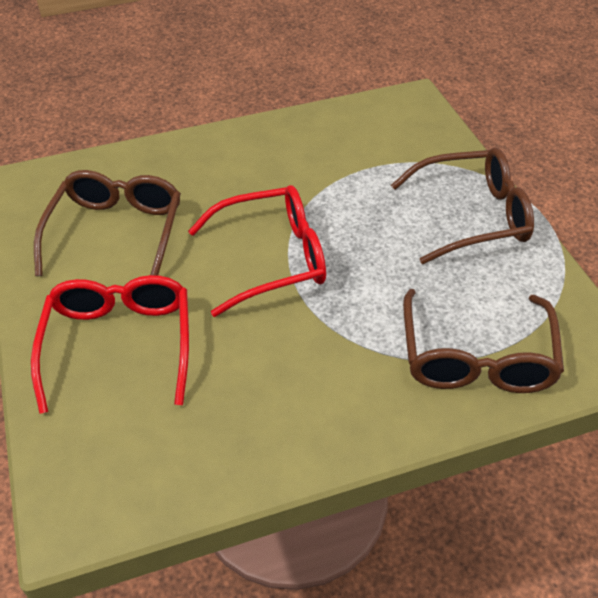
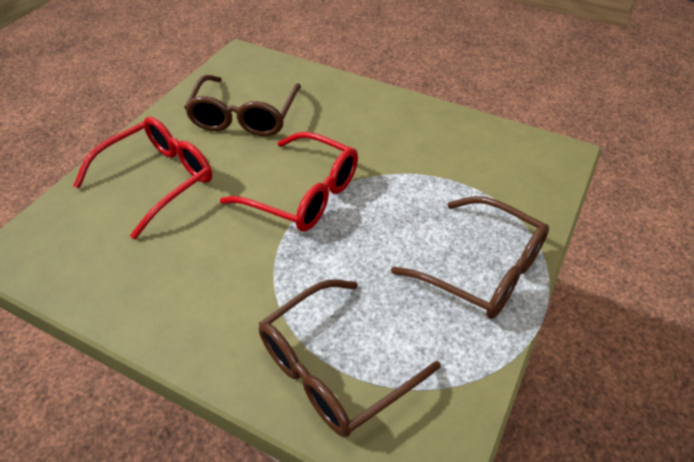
camera: 45 degrees right, 0 degrees up
(116, 233) = (244, 116): brown glasses -> brown glasses turned 135 degrees clockwise

